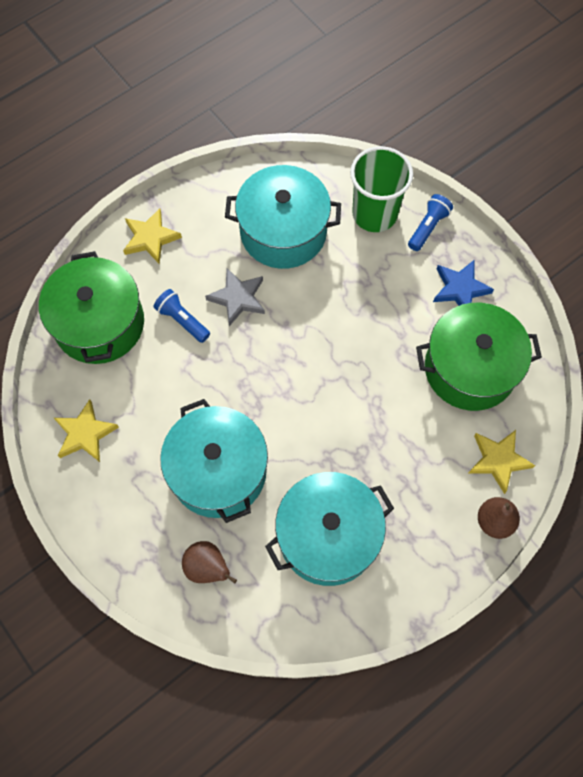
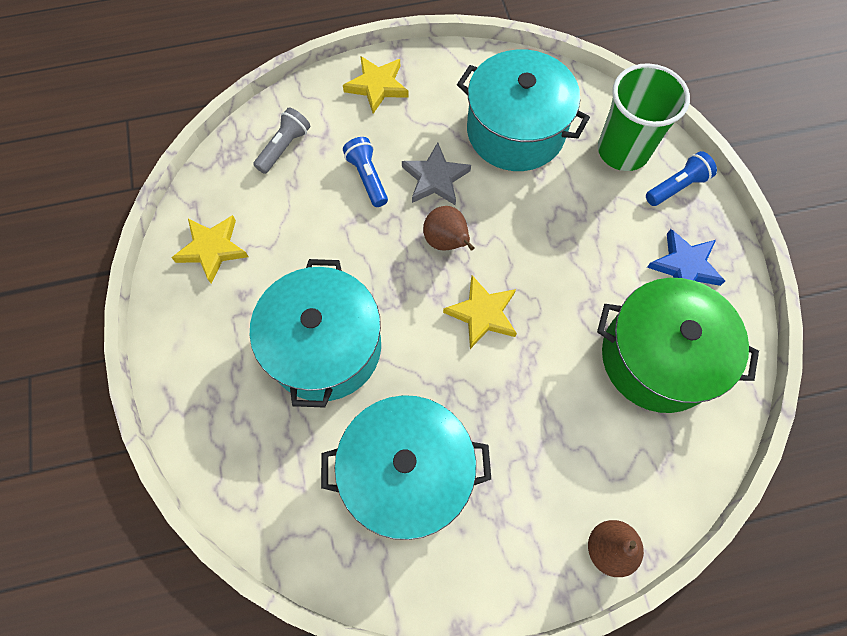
camera: 25 degrees right, 0 degrees up
(99, 323) = (284, 147): green pot -> grey flashlight
(207, 567) = (260, 446): brown pear -> brown pear (446, 242)
(498, 460) = (645, 478): yellow star -> yellow star (482, 314)

